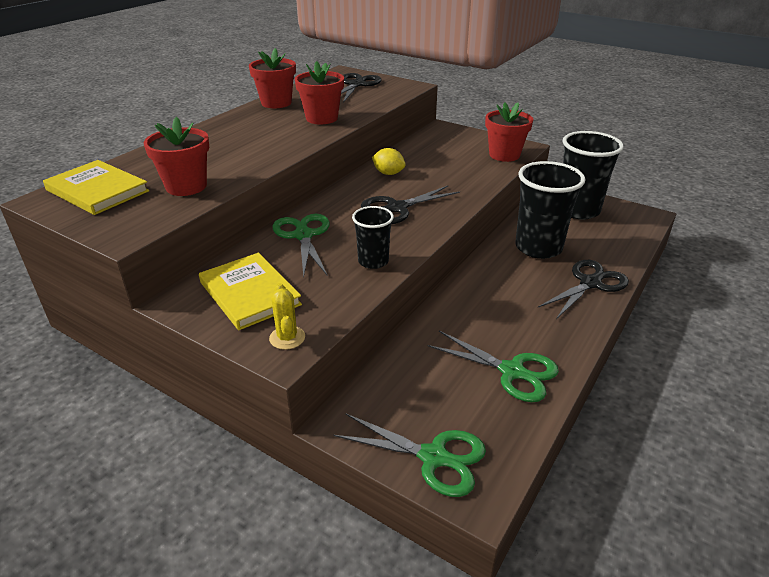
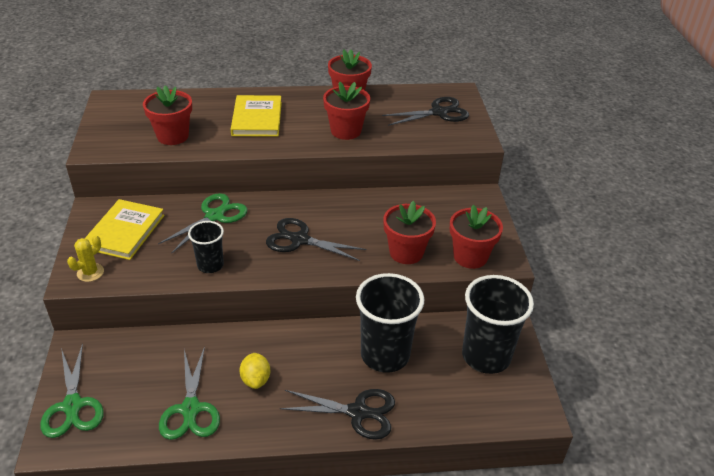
camera: 50 degrees right, 5 degrees up
(97, 190) = (136, 109): yellow book -> yellow book (257, 118)
(388, 173) = (353, 208): yellow lemon -> yellow lemon (256, 379)
(470, 174) = (406, 252): none -> red flower pot

